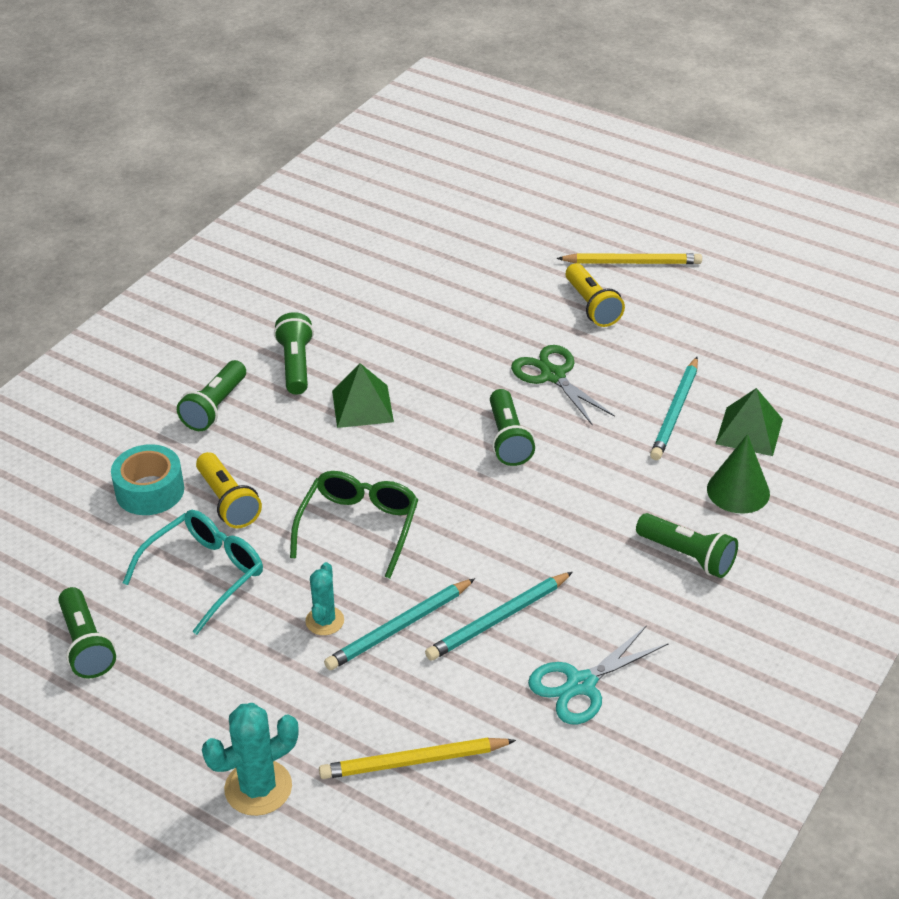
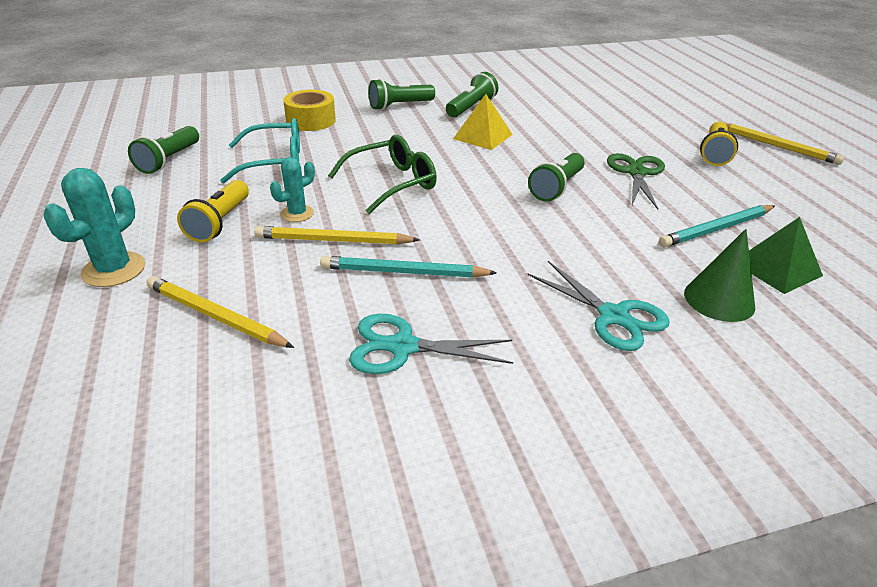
camera: 40 degrees right, 5 degrees down
(150, 491) = (311, 120): turquoise tape -> yellow tape
(228, 501) = (340, 141): yellow flashlight -> yellow flashlight (220, 222)
(258, 788) = (114, 269): turquoise cactus -> turquoise cactus turned 75 degrees counterclockwise
(362, 406) = (482, 136): green pyramid -> yellow pyramid
(399, 627) = (334, 240): turquoise pencil -> yellow pencil
(687, 556) = (614, 316): green flashlight -> turquoise scissors

